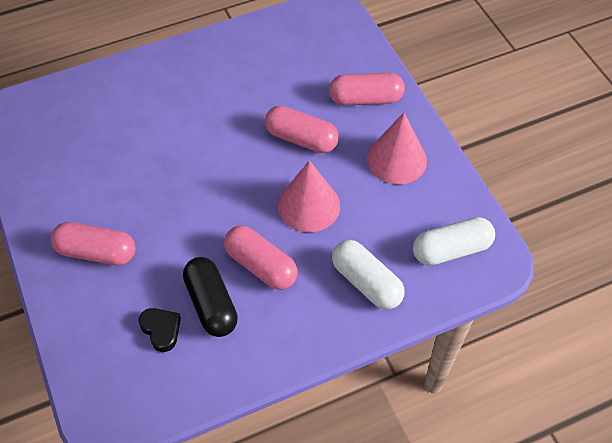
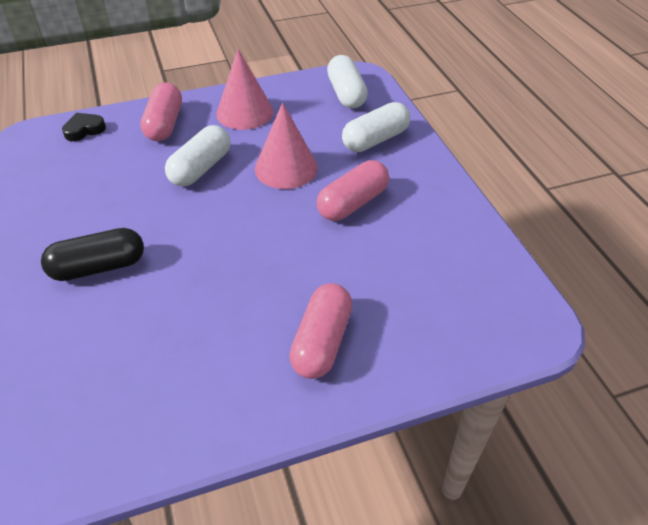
camera: 85 degrees left, 10 degrees down
(161, 330) = (427, 279): black heart -> black heart (84, 130)
(211, 304) = (396, 240): black capsule -> black capsule (98, 267)
(301, 139) = (200, 168): pink capsule -> white capsule

